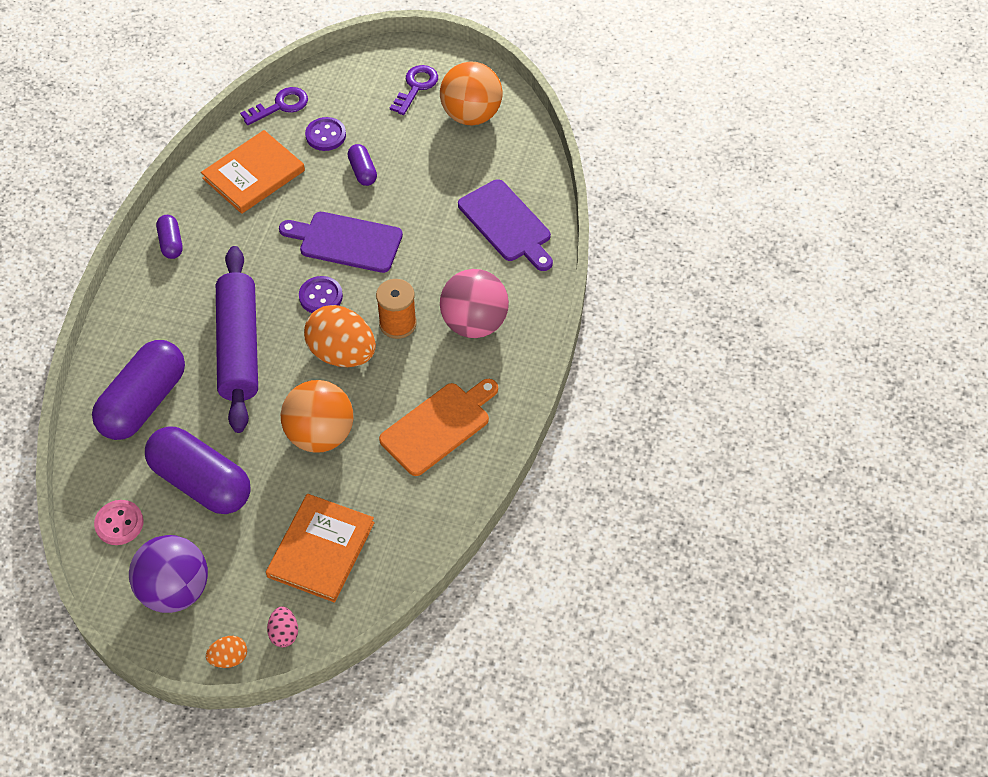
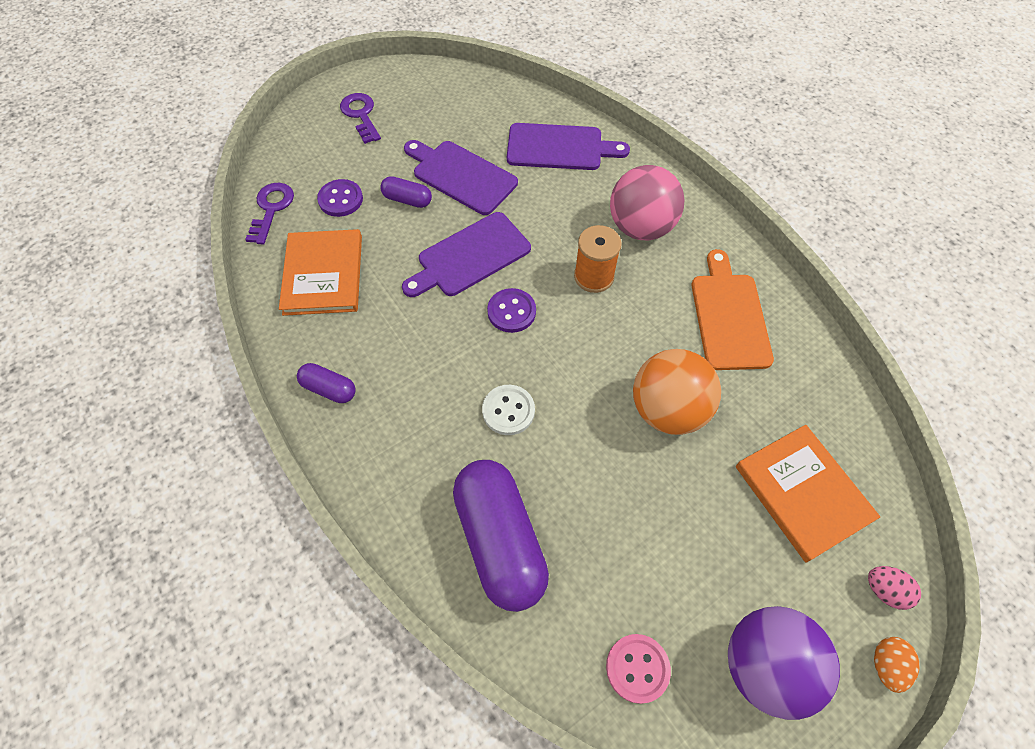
camera: 50 degrees left, 5 degrees up
(201, 482) = (644, 549): purple capsule -> none
(239, 347) = (508, 411): purple rolling pin -> white button
(342, 353) = (590, 335): orange egg -> none
(417, 185) = (461, 175): none -> purple cutting board
(471, 115) = (428, 102): orange ball -> none

